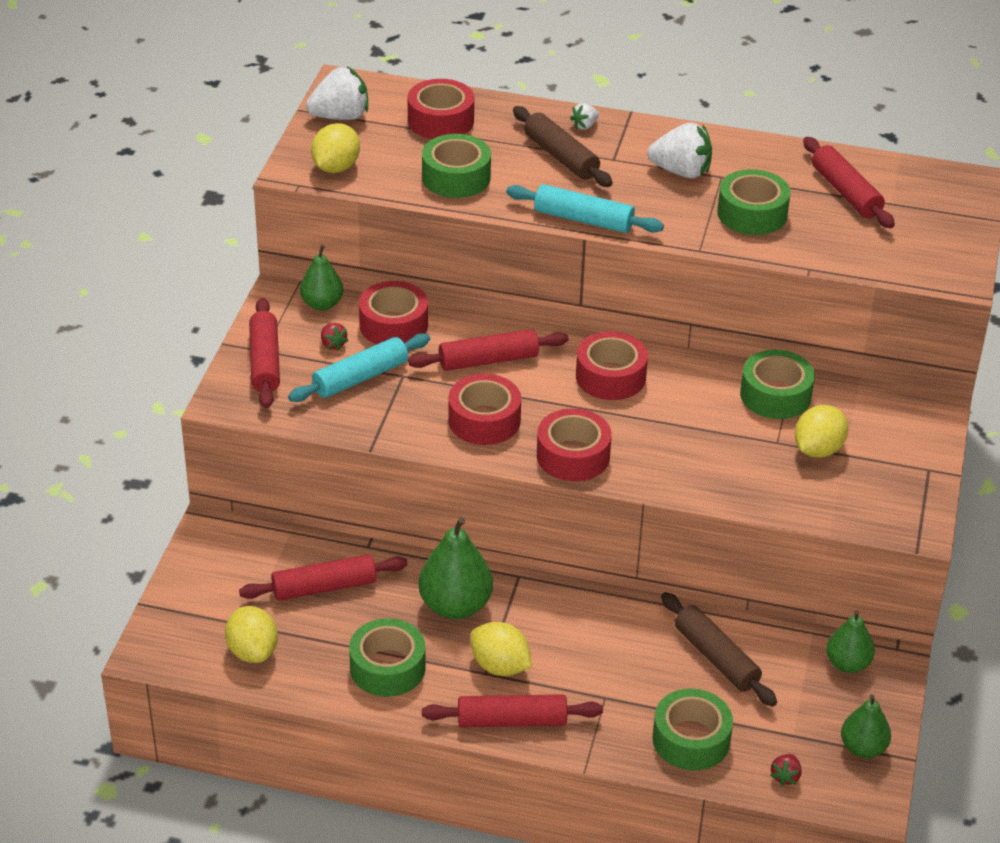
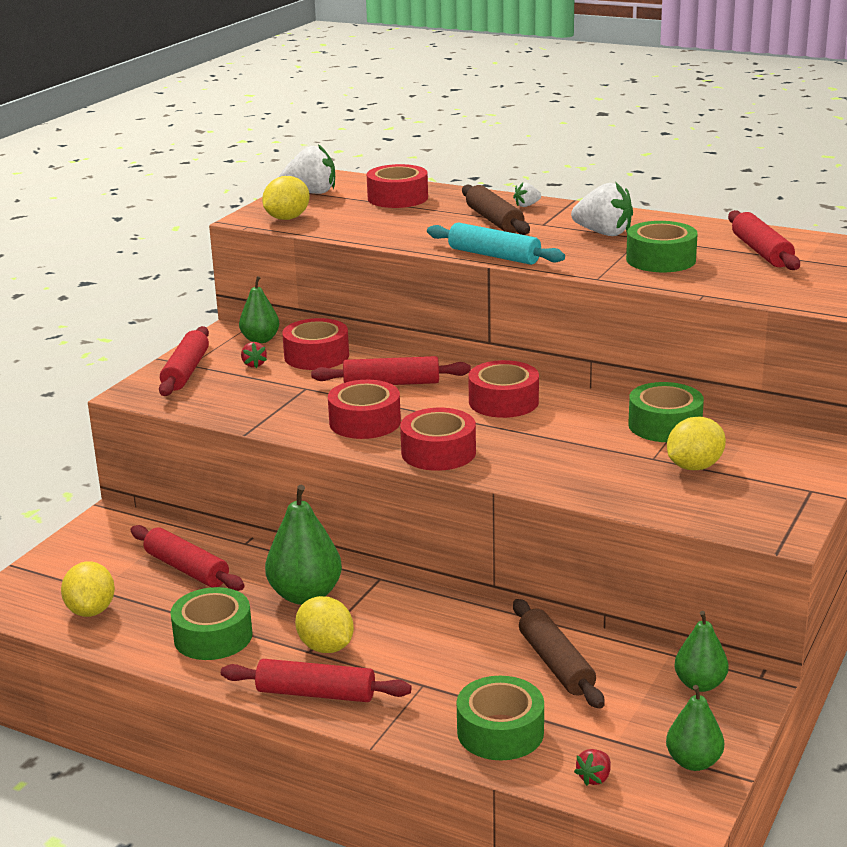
camera: 15 degrees right, 15 degrees down
(324, 587) = (187, 569): red rolling pin -> red rolling pin turned 45 degrees clockwise
(360, 378) = (265, 387): turquoise rolling pin -> none
(456, 177) = (390, 228): green tape -> none

